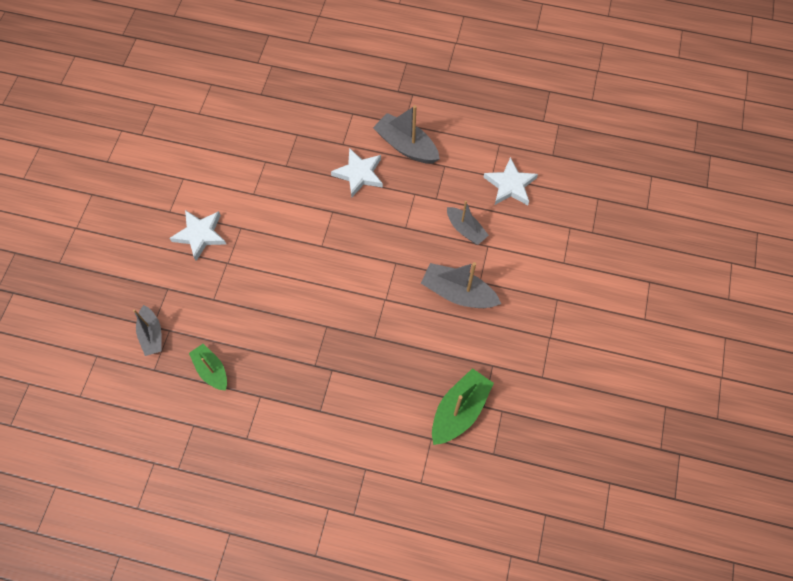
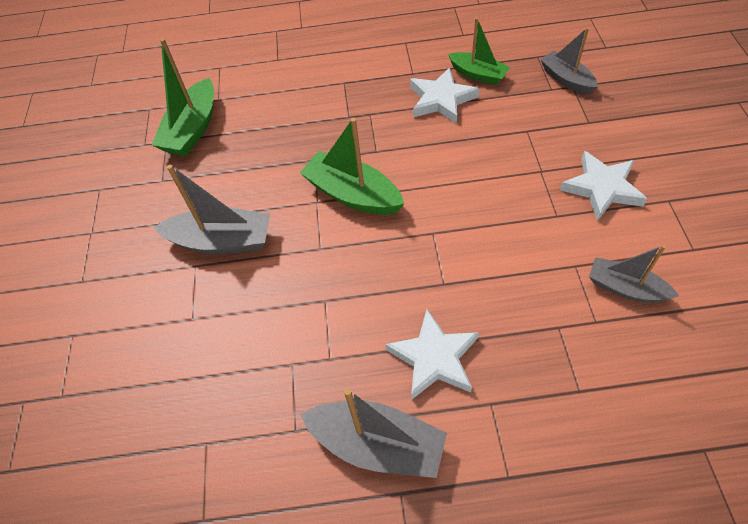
camera: 165 degrees right, 10 degrees down
(359, 295) = (353, 194): none -> green boat
(465, 229) = (231, 330): grey boat -> grey boat (625, 288)
(510, 185) = (170, 437): white star -> white star (441, 100)

